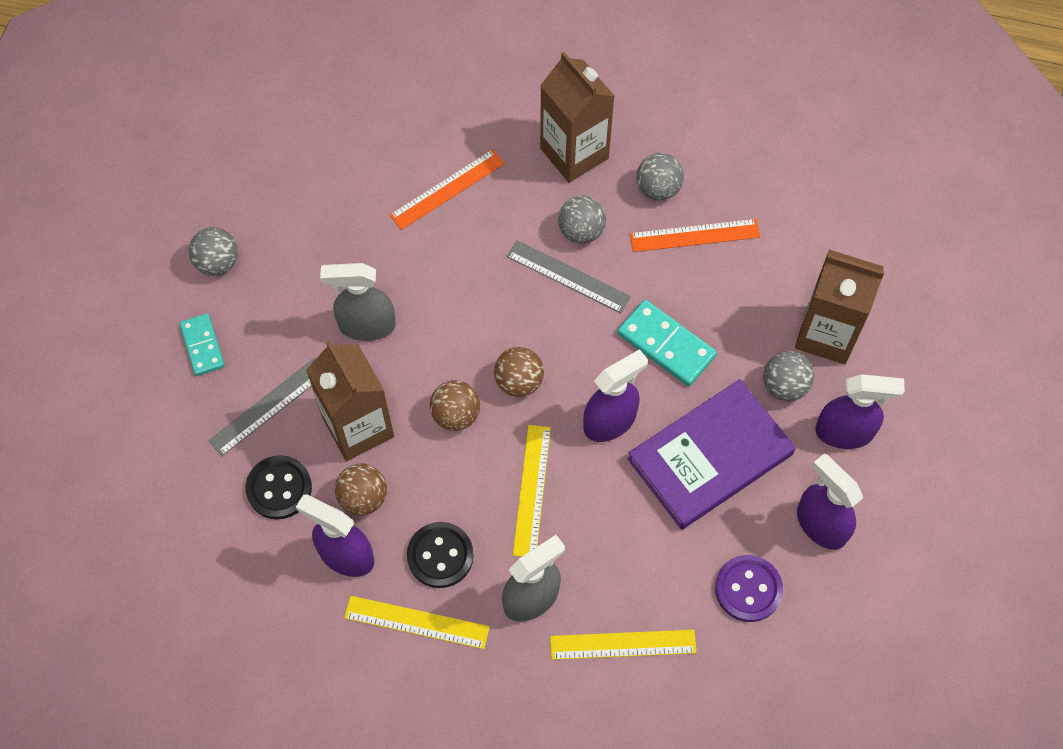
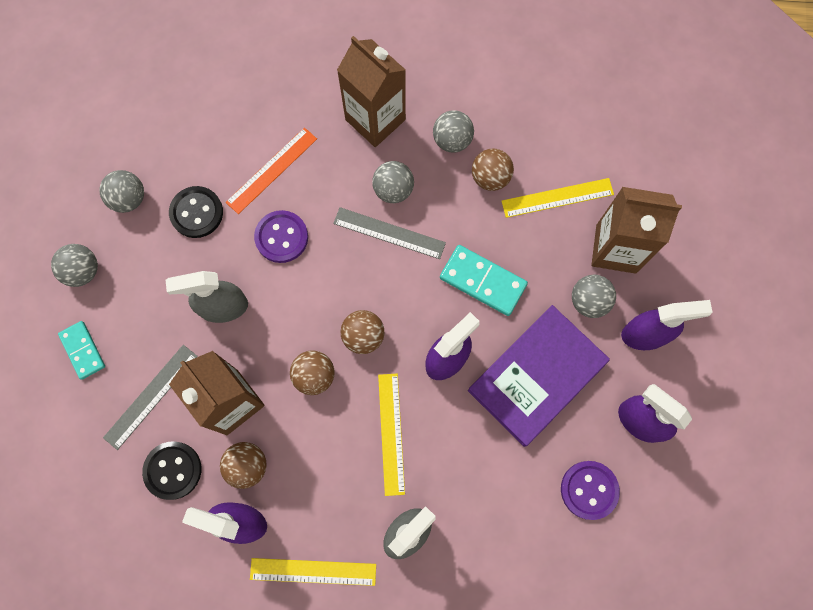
camera: 10 degrees left, 10 degrees up
(282, 195) = (129, 199): none -> grey ball
(440, 556) = (323, 507): black button -> black button (196, 213)
(445, 262) = (281, 237): none -> purple button
(623, 645) = (492, 559): yellow ruler -> yellow ruler (557, 198)
(694, 235) = (490, 178): orange ruler -> brown ball

